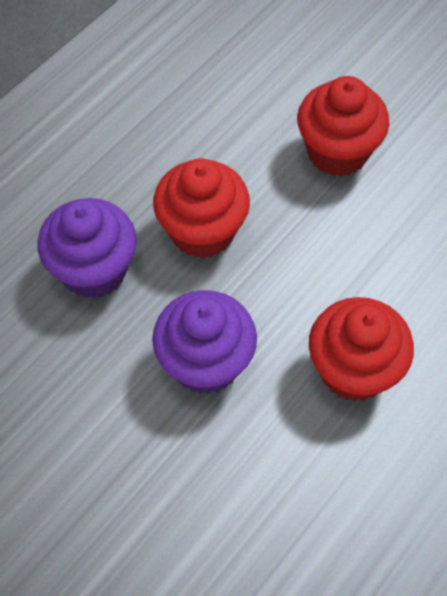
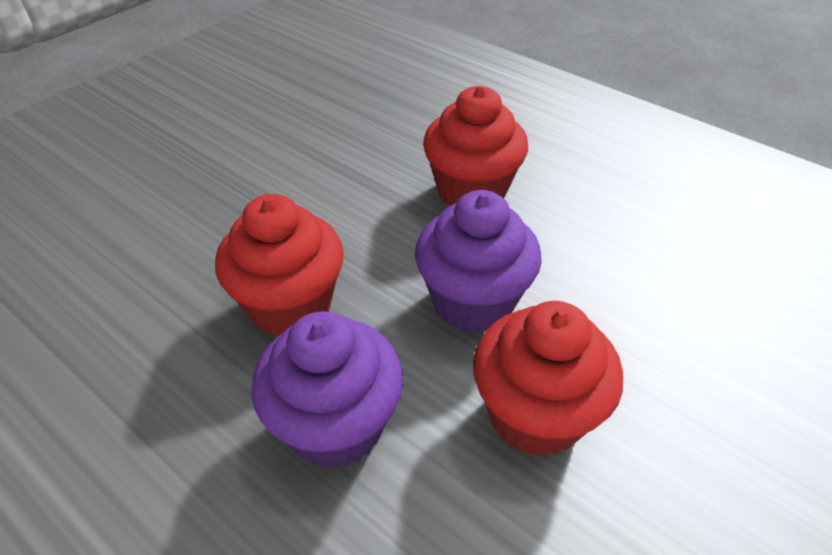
camera: 90 degrees left, 15 degrees down
(337, 152) = (206, 192): red cupcake -> red cupcake (535, 415)

